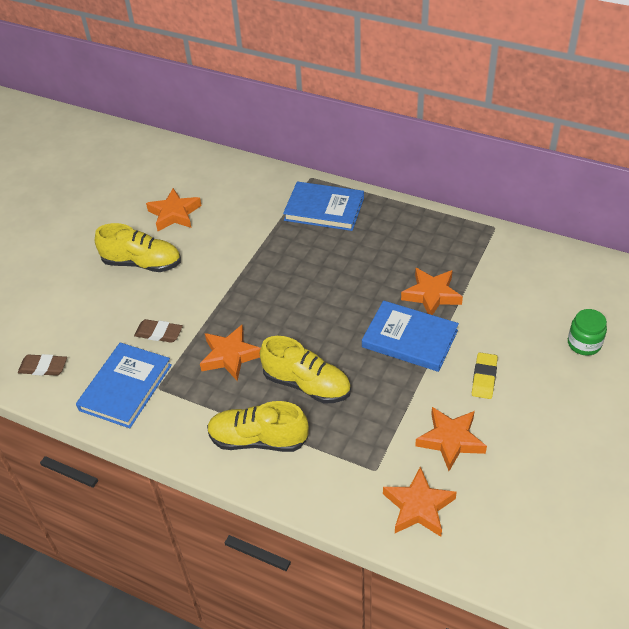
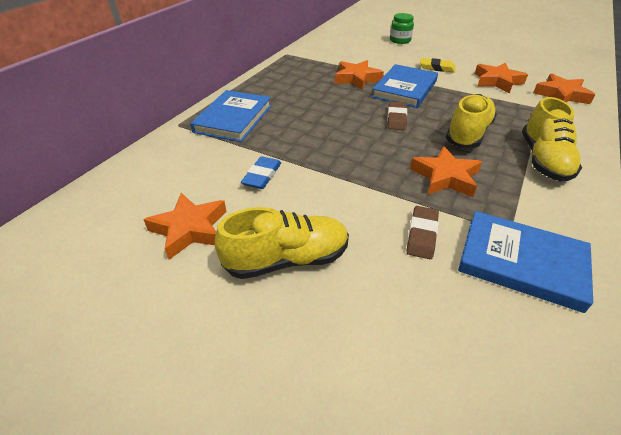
camera: 90 degrees left, 5 degrees down
(43, 367) = (522, 377): brown eraser -> brown eraser (396, 118)
(142, 263) = (287, 260): yellow shoe -> yellow shoe turned 60 degrees clockwise
(234, 240) = (262, 176): none -> blue eraser

